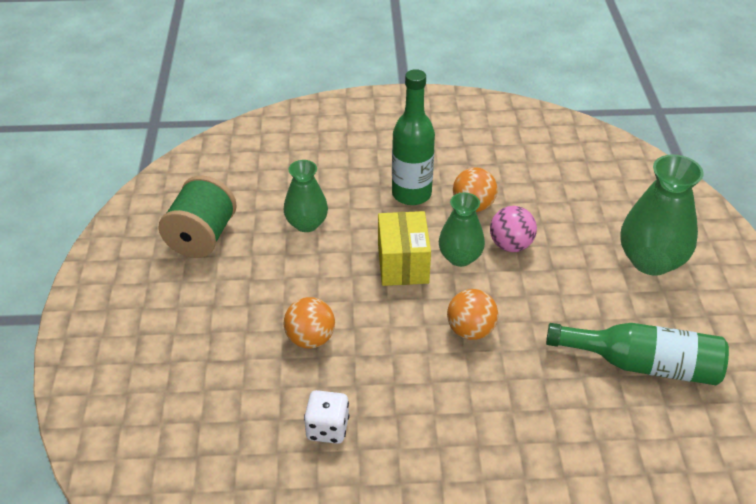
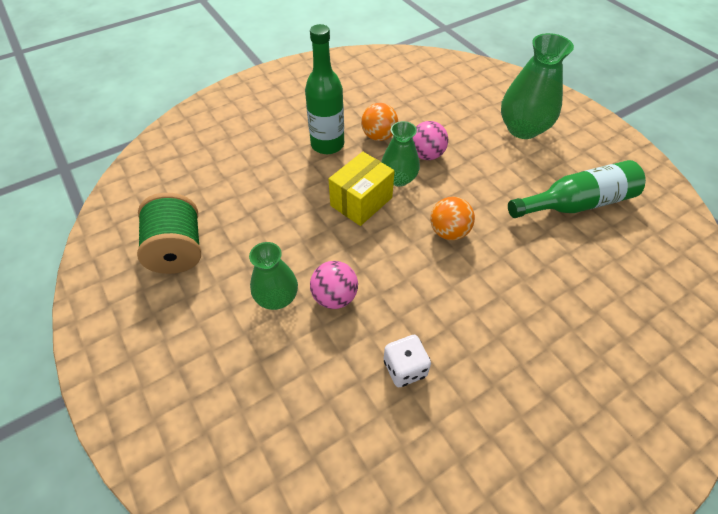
camera: 30 degrees left, 10 degrees up
(306, 224) = (262, 200): green vase -> green vase (277, 297)
(310, 339) = (335, 297): orange ball -> pink ball
(403, 264) = (361, 201): yellow box -> yellow box turned 75 degrees clockwise

